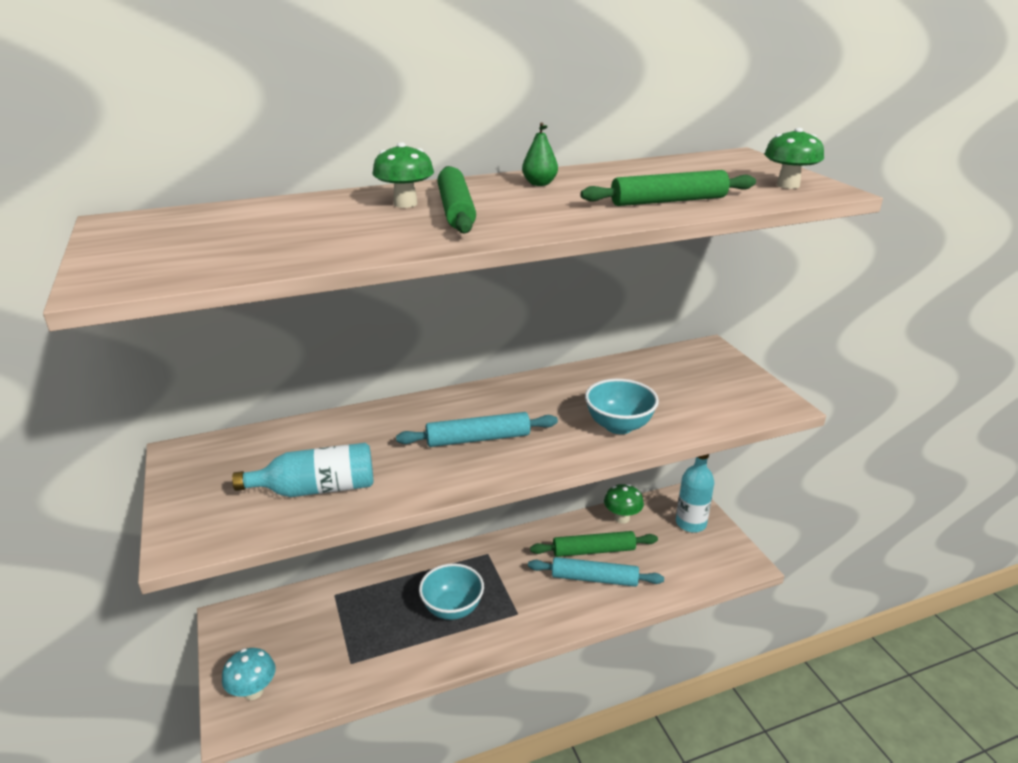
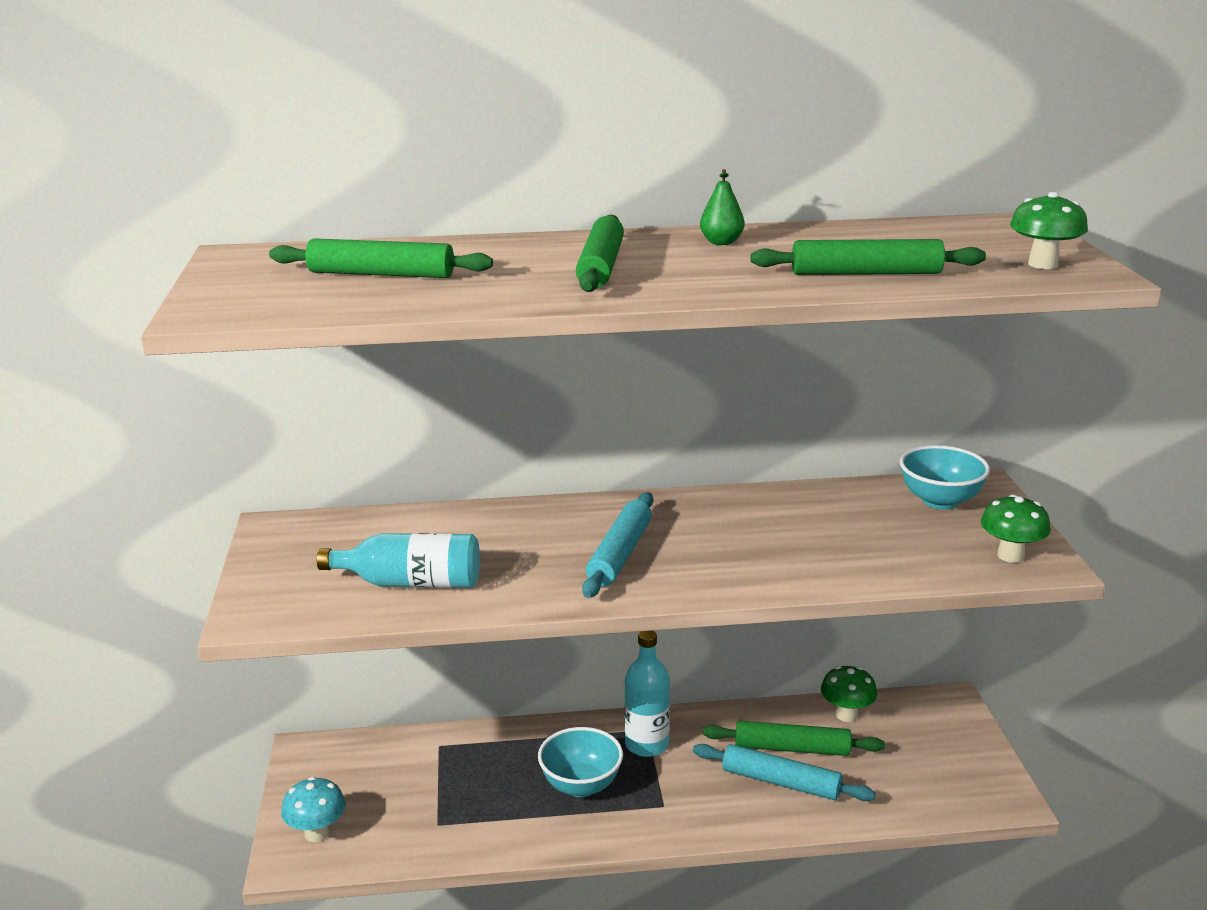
camera: 15 degrees right, 5 degrees down
(265, 231) = (381, 274): none -> green rolling pin
(405, 204) = (548, 255): green mushroom -> green mushroom (1010, 556)
(478, 439) = (620, 554): turquoise rolling pin -> turquoise rolling pin turned 75 degrees counterclockwise
(619, 426) = (806, 562): turquoise bowl -> turquoise bowl (940, 501)
(690, 523) = (944, 736): turquoise bottle -> turquoise bottle (646, 744)

